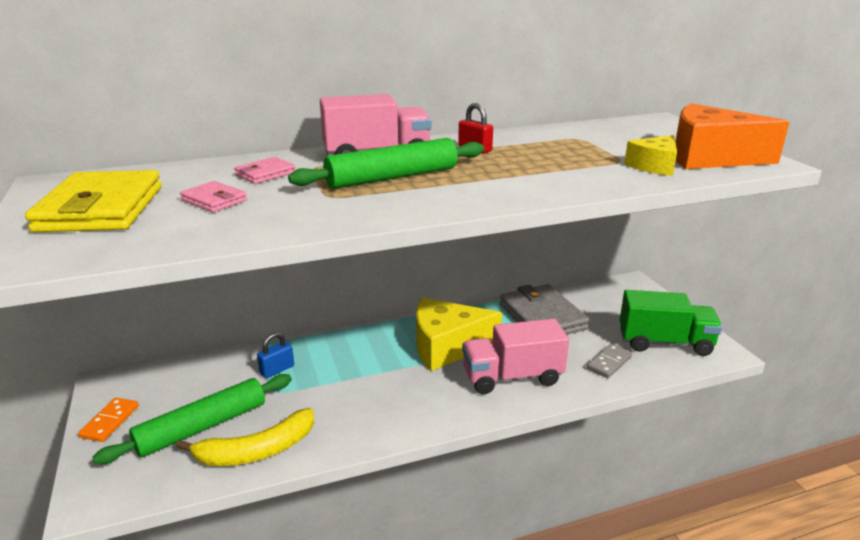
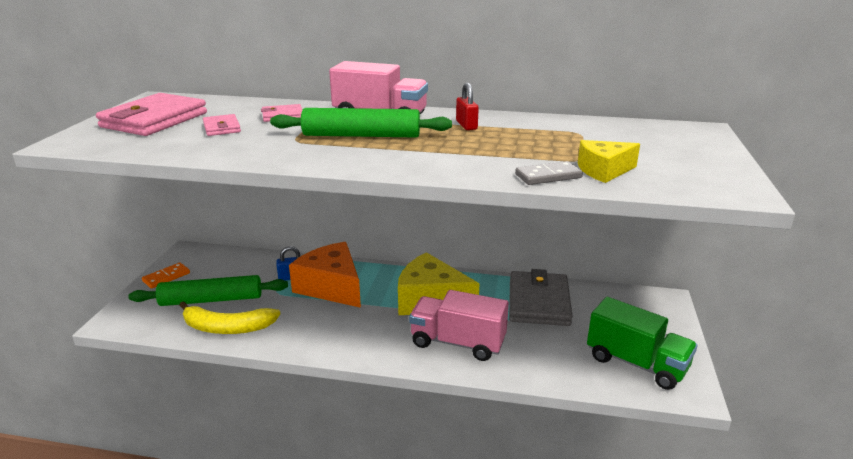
camera: 30 degrees right, 0 degrees up
(101, 209) = (154, 120): yellow wallet -> pink wallet
(609, 363) = (558, 361): grey domino -> grey domino (548, 176)
(710, 157) = (682, 174): orange cheese -> orange cheese (331, 287)

